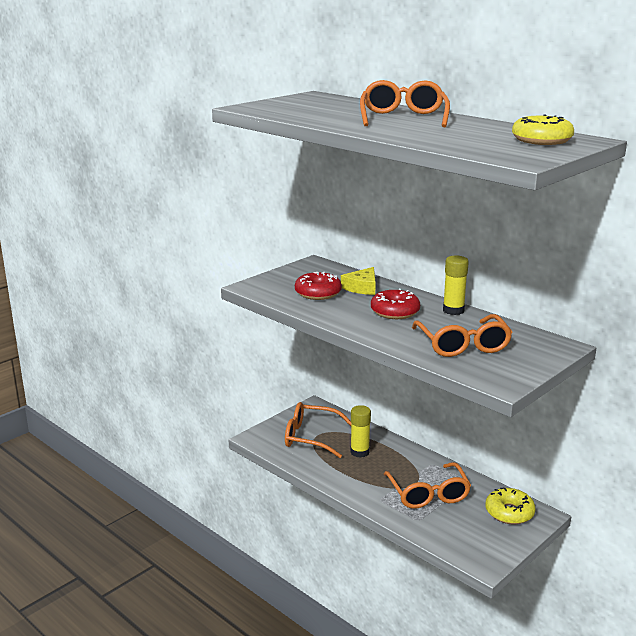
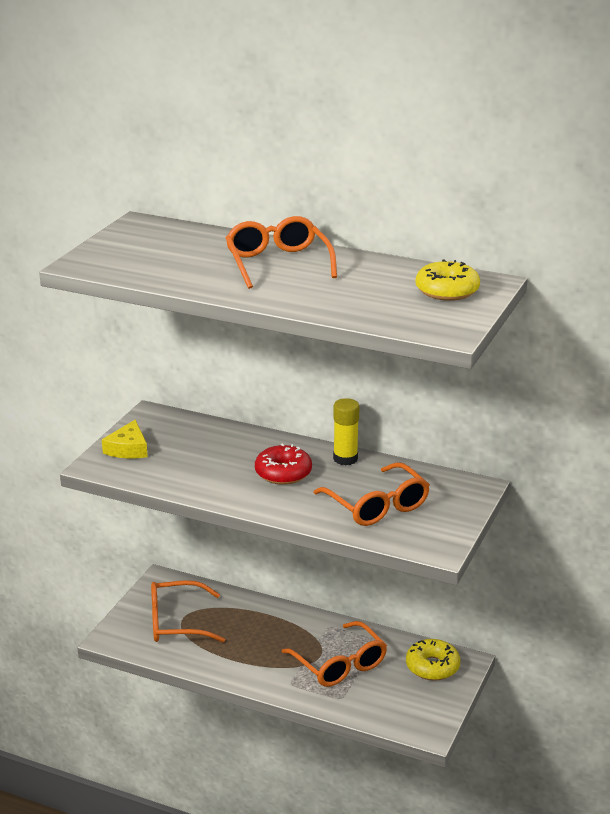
camera: 20 degrees left, 5 degrees up
(318, 293) = (182, 461): red donut -> none
(359, 452) = (242, 629): yellow glue stick -> none
(362, 287) = (228, 443): yellow cheese -> yellow cheese (128, 449)

